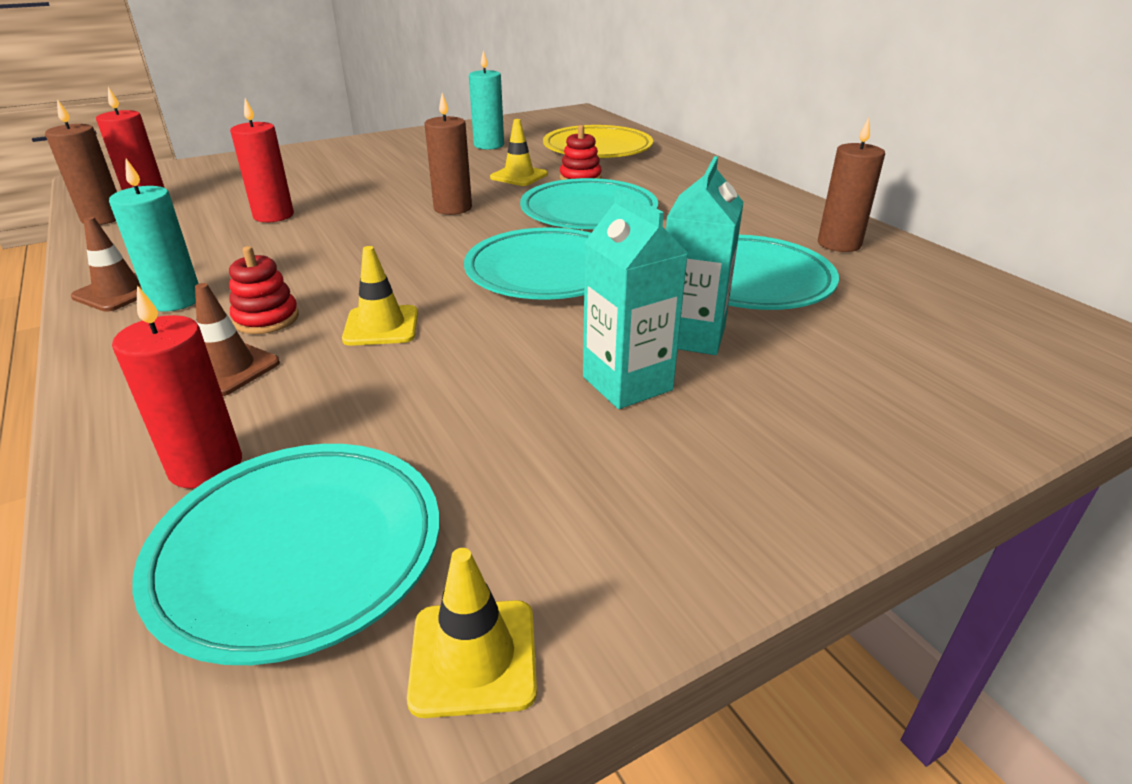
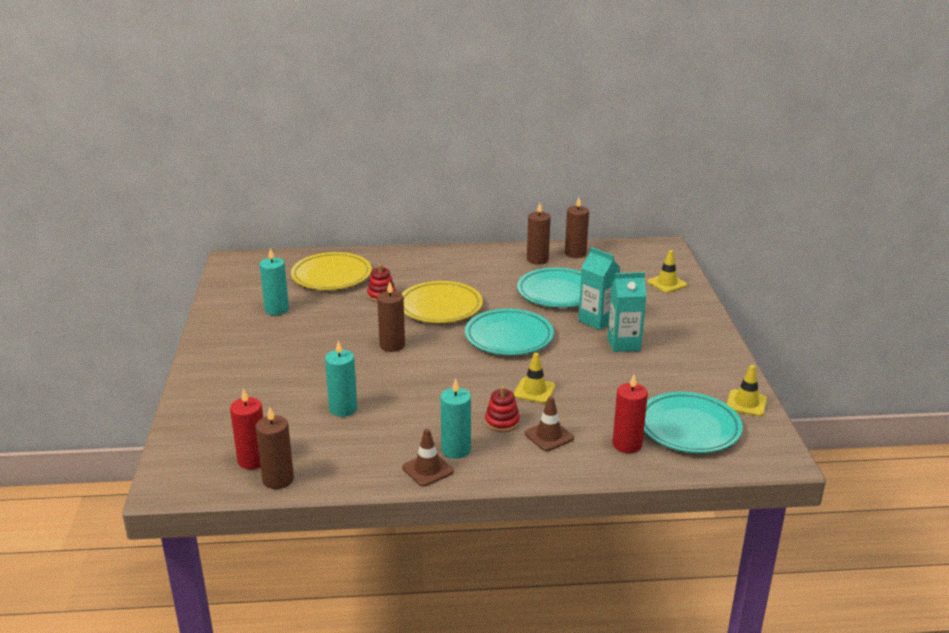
camera: 65 degrees left, 5 degrees down
(273, 215) = (343, 409): red candle -> turquoise candle
(519, 176) = (356, 313): yellow traffic cone -> yellow traffic cone (667, 283)
(588, 212) = (440, 307): turquoise plate -> yellow plate
(919, 268) = (575, 253): none -> brown candle

